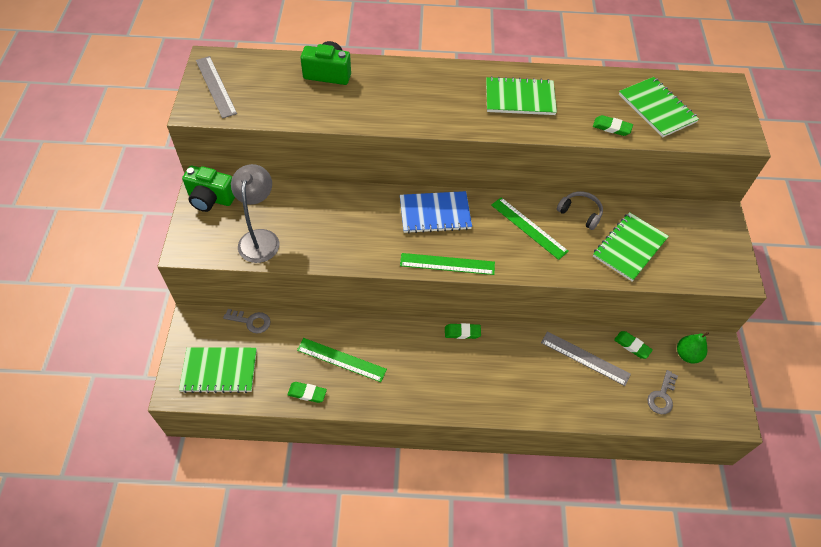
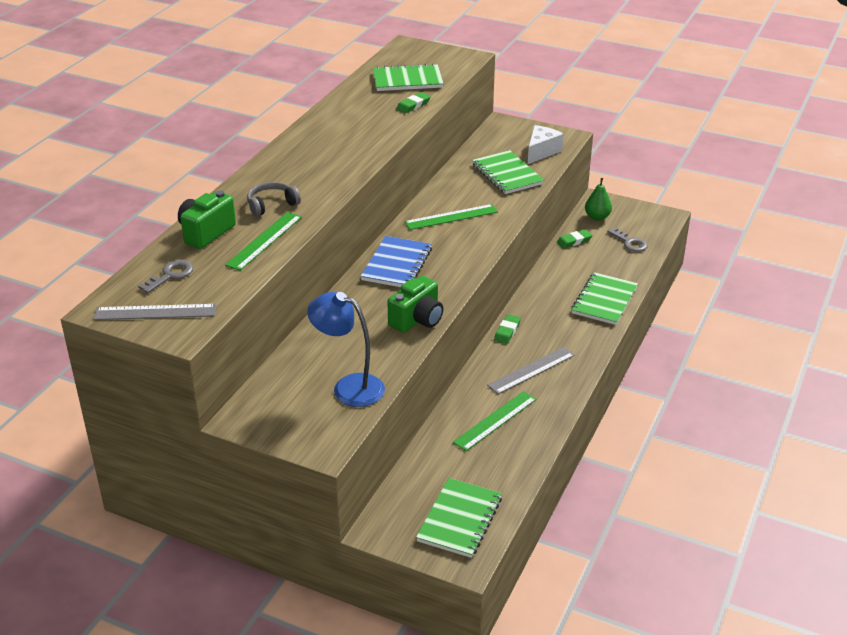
camera: 65 degrees left, 20 degrees down
(211, 198) = (260, 414): green camera -> green camera (417, 320)
(251, 321) = (406, 479): grey key -> grey key (170, 275)
(260, 238) = (349, 387): grey lamp -> blue lamp
(307, 393) = (523, 455): green eraser -> none
(447, 264) = (464, 273): green ruler -> green ruler (264, 240)
(520, 98) = (340, 137): green notebook -> green notebook (604, 300)
(580, 213) = (453, 186): grey headphones -> grey headphones (271, 205)
(585, 358) = (573, 269): grey ruler -> grey ruler (531, 370)
(691, 263) = (541, 152): none -> white cheese

